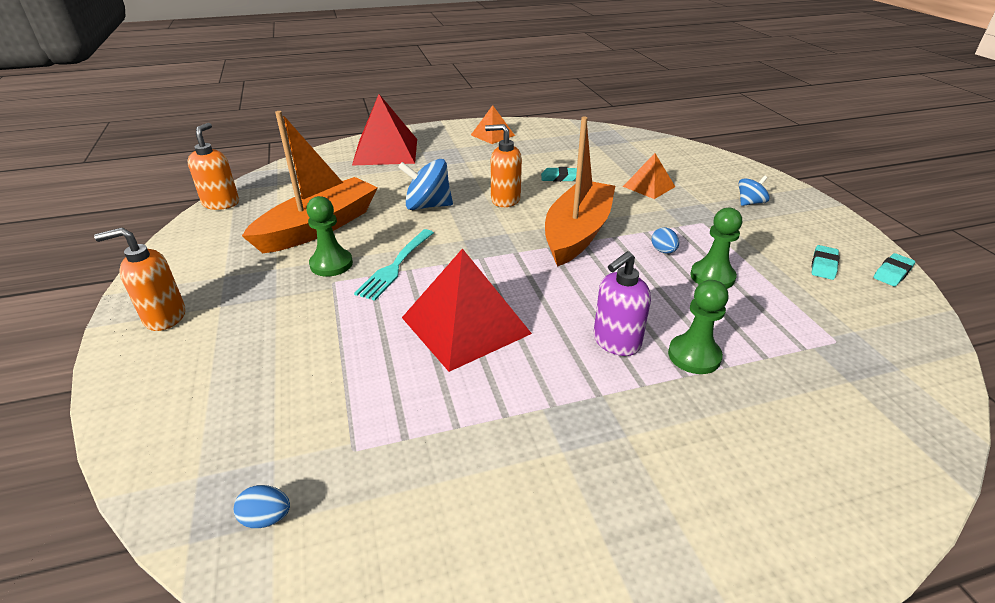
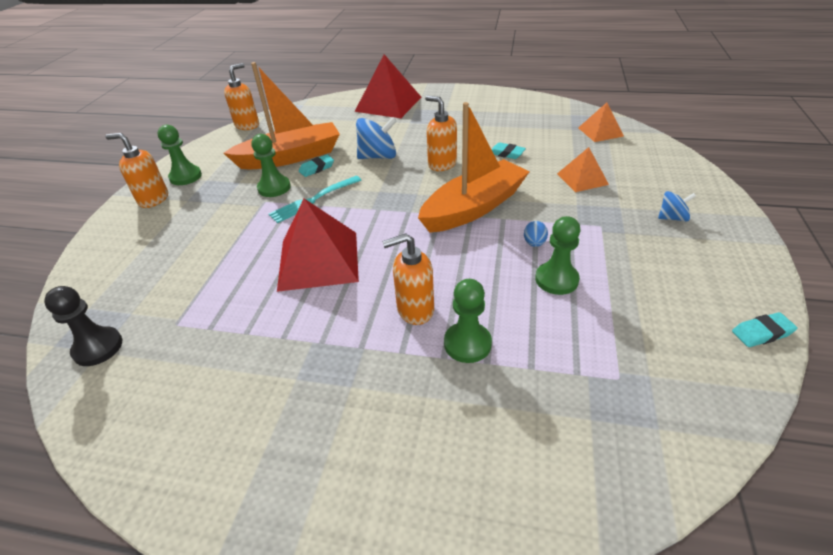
camera: 30 degrees right, 5 degrees up
(188, 279) = (185, 177): none -> green pawn
(266, 518) = (98, 348): blue egg -> black pawn
(427, 206) = (378, 156): blue spinning top -> blue spinning top turned 135 degrees clockwise
(492, 135) = (485, 103): orange pyramid -> orange pyramid (600, 132)
(616, 342) = (415, 310): purple soap dispenser -> orange soap dispenser
(823, 265) = (686, 302): turquoise eraser -> turquoise eraser (317, 168)

